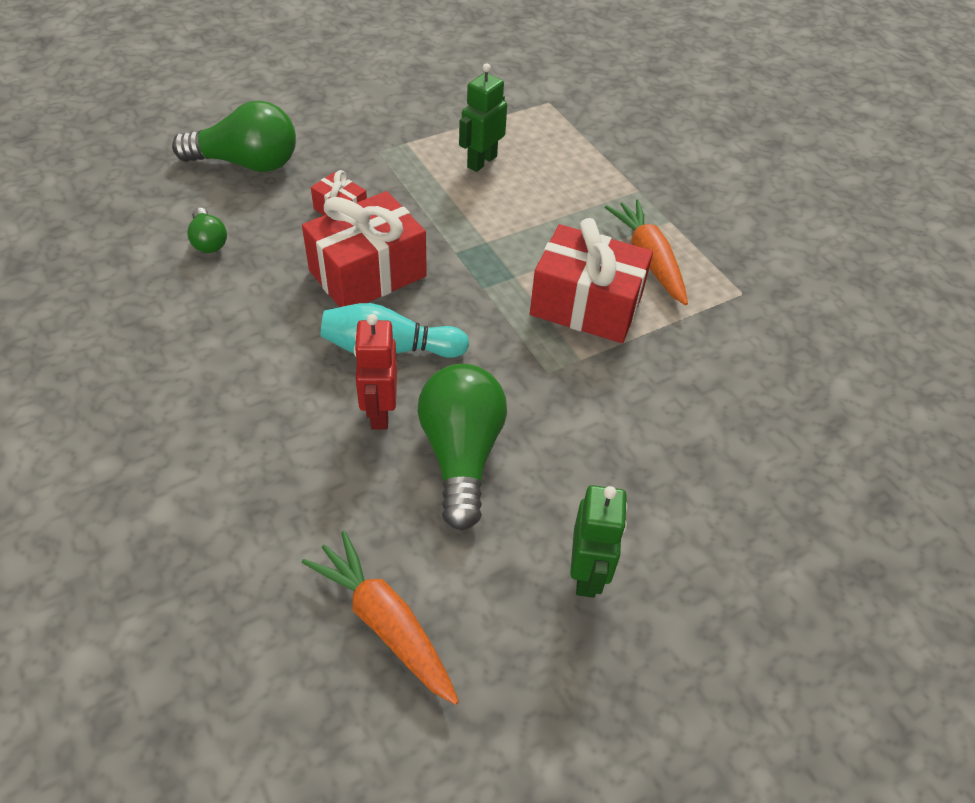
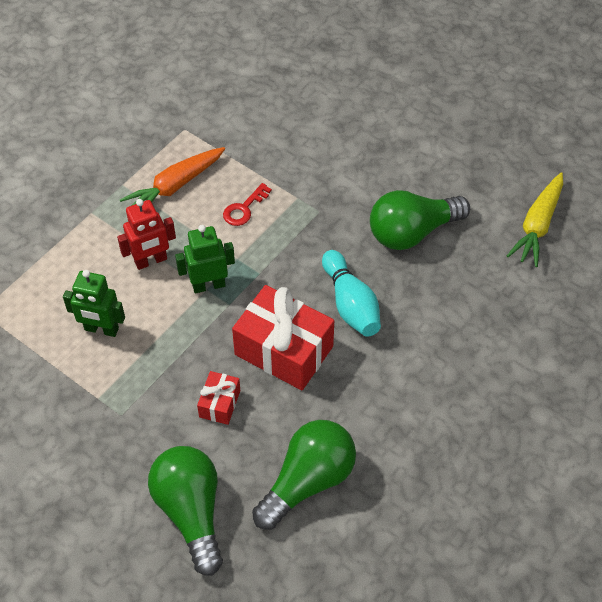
camera: 110 degrees left, 5 degrees up
(209, 241) = (308, 481): green light bulb -> green light bulb, size x1.97
(379, 412) = (406, 286): red robot -> red robot (151, 261)
(385, 623) = (537, 225): orange carrot -> yellow carrot
(586, 305) = (244, 209): red gift -> red key
(587, 574) = (452, 152): green robot -> green robot (208, 285)

